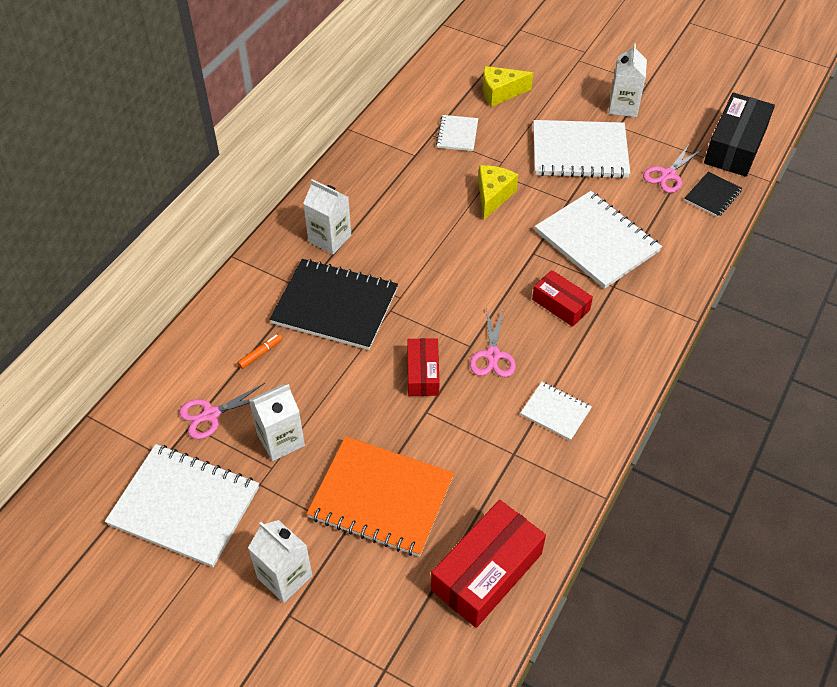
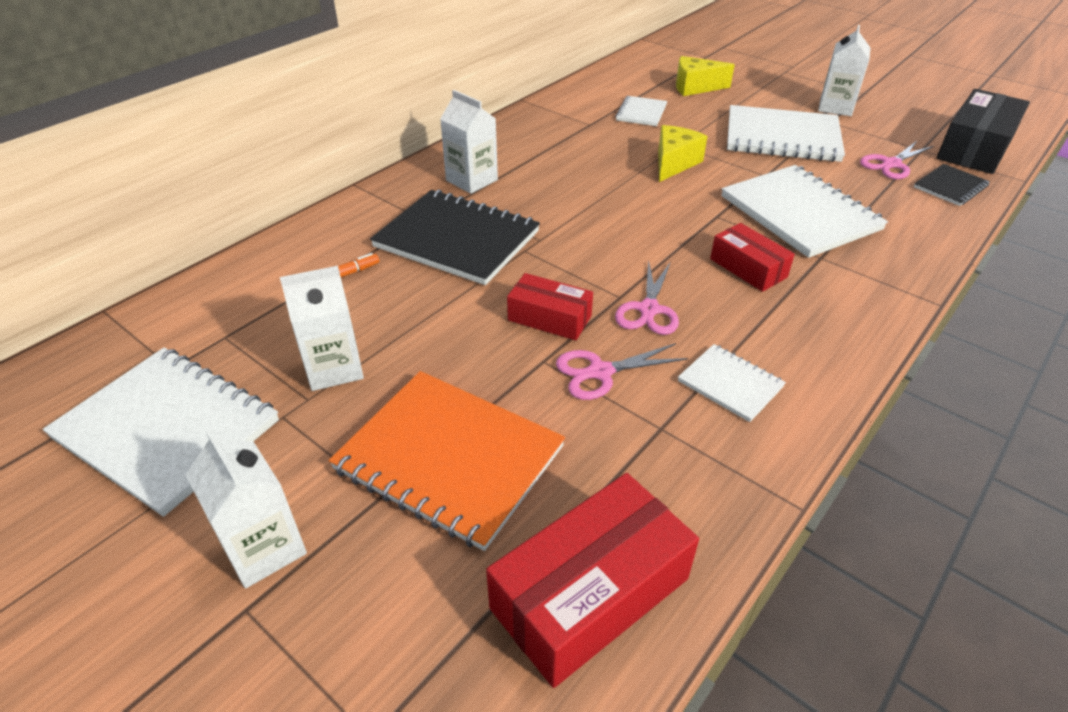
camera: 10 degrees right, 10 degrees down
(211, 414) = (256, 328): pink scissors -> pink scissors (600, 372)
(423, 373) = (549, 318): red box -> red box turned 75 degrees counterclockwise

